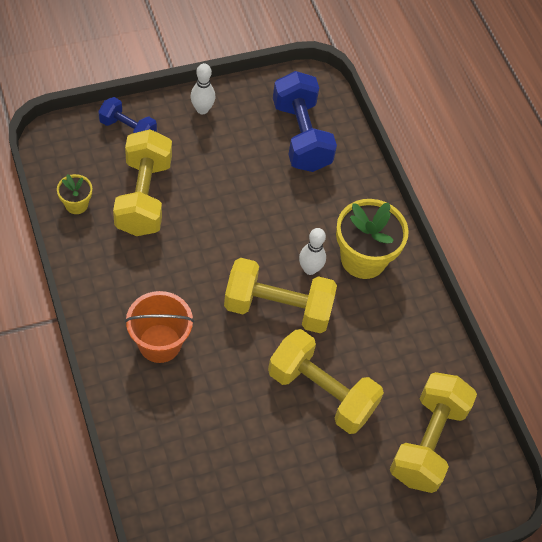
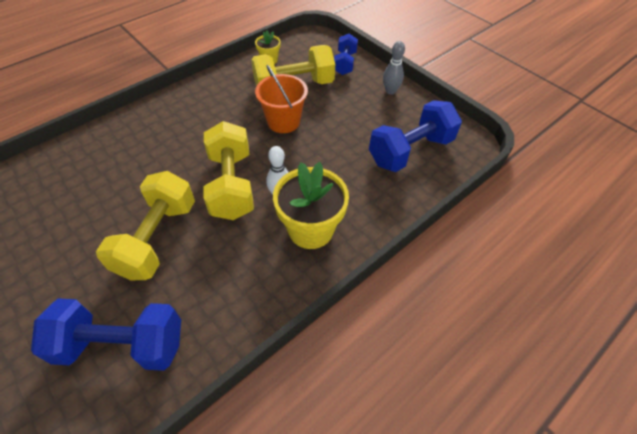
camera: 75 degrees right, 5 degrees down
(159, 343) = (173, 128): orange bucket -> orange bucket (283, 121)
(202, 109) = (390, 91): white bowling pin -> grey bowling pin
(427, 442) = (122, 344): yellow dumbbell -> blue dumbbell

